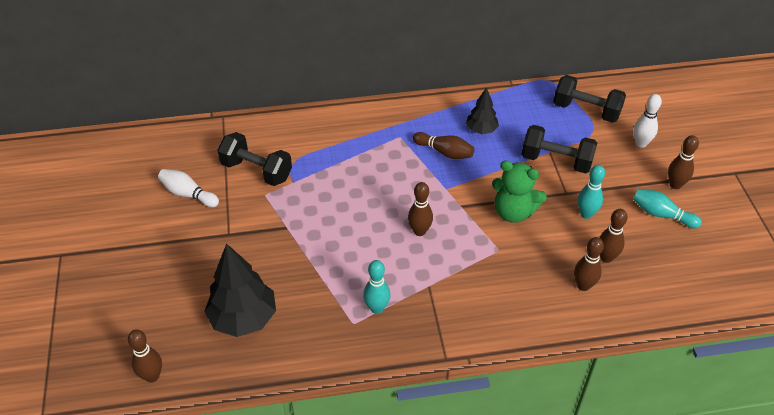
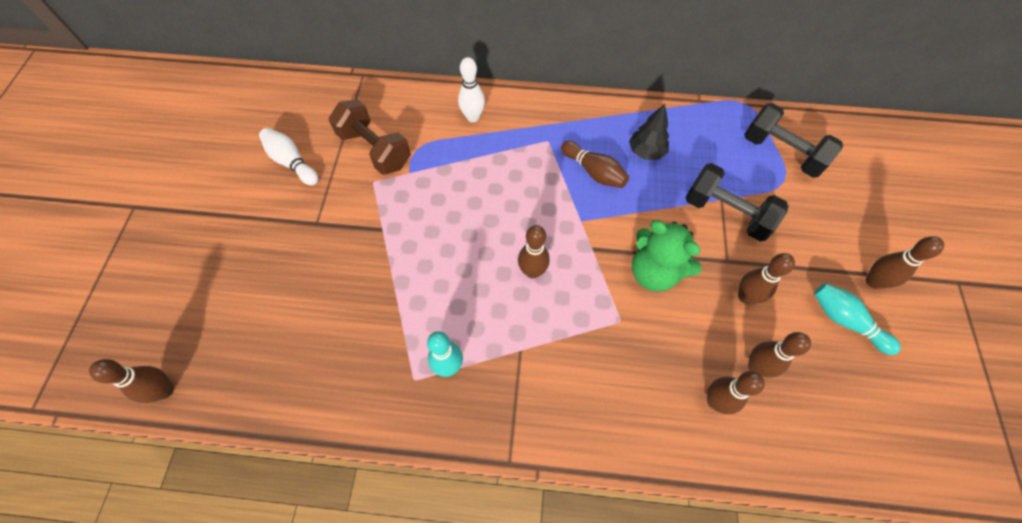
camera: 15 degrees right, 15 degrees up
(243, 318) = (292, 339): black tree -> none
(256, 171) = (375, 149): black dumbbell -> brown dumbbell
(586, 214) = (745, 296): turquoise bowling pin -> brown bowling pin
(641, 143) = (841, 212): white bowling pin -> white bowling pin (473, 117)

